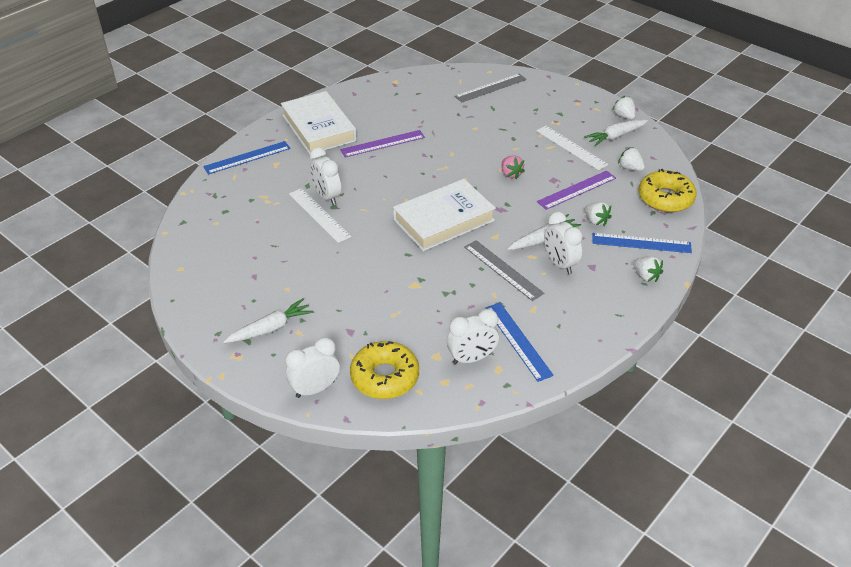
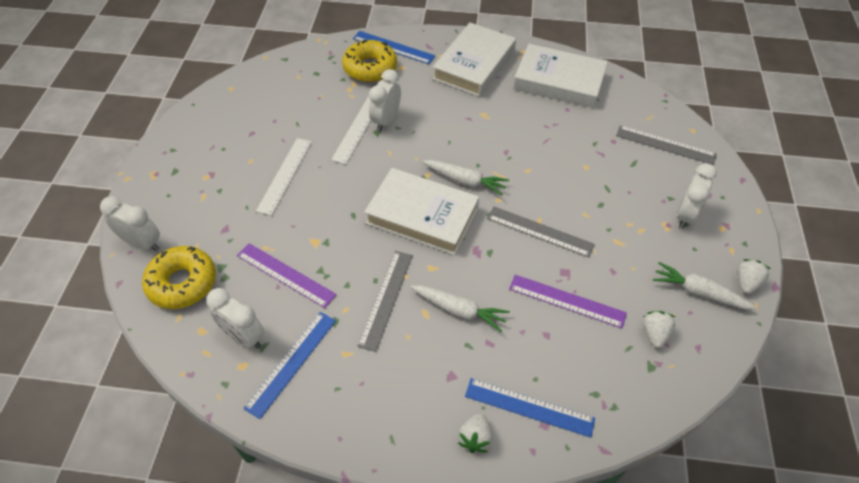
camera: 55 degrees right, 10 degrees up
(270, 328) = (196, 177): white carrot -> white carrot (465, 181)
(383, 100) = (559, 81): none -> white book
(383, 144) = (493, 116): purple ruler -> purple ruler (285, 275)
(510, 174) = (539, 231): pink strawberry -> grey ruler
(559, 264) = (432, 343): white clock -> white clock (685, 215)
(571, 147) = (636, 261): white ruler -> white ruler (285, 175)
(595, 221) = (529, 344): white strawberry -> none
(641, 243) = (529, 407): blue ruler -> blue ruler turned 45 degrees counterclockwise
(665, 198) = (632, 396): yellow donut -> yellow donut (370, 68)

